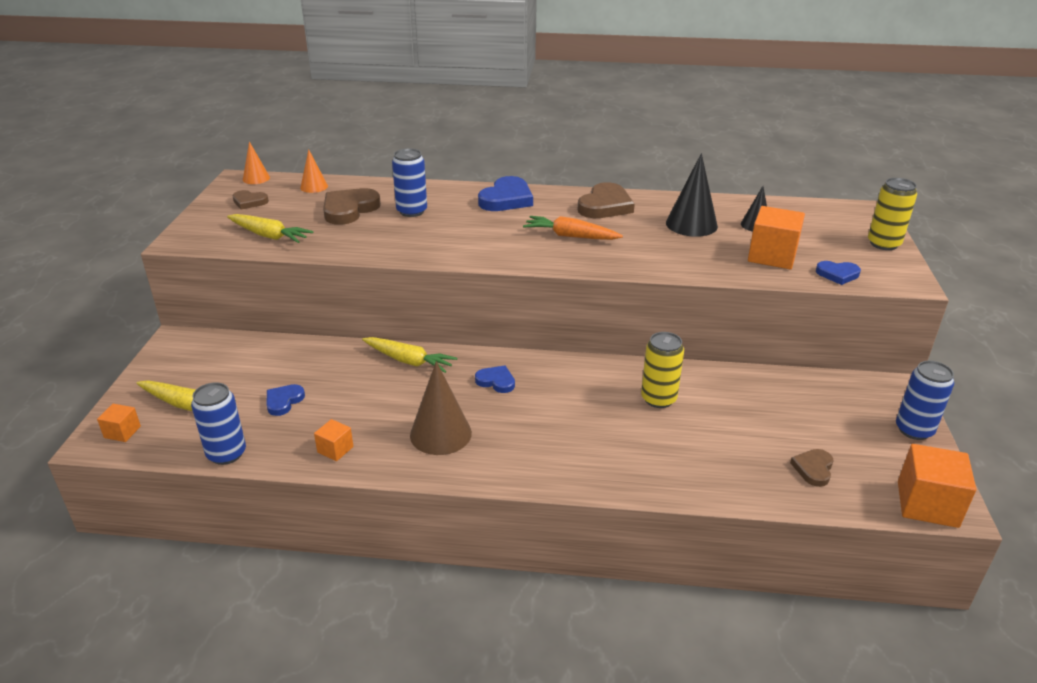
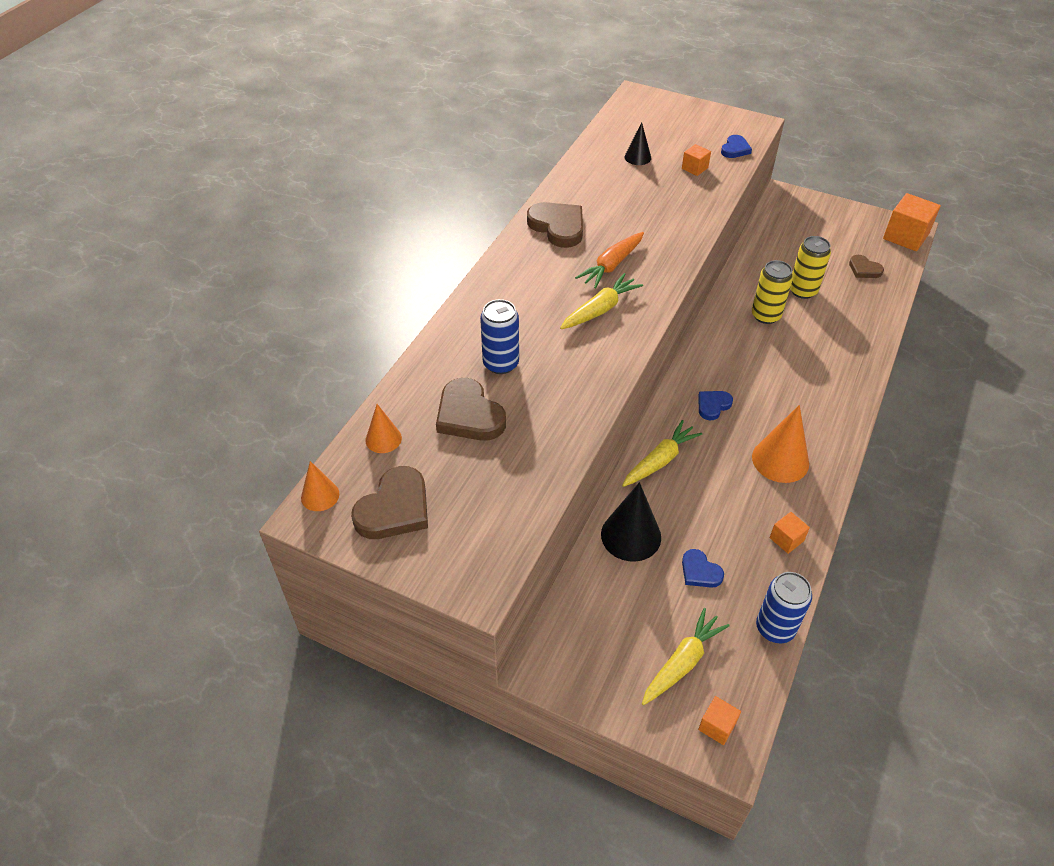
camera: 70 degrees left, 15 degrees up
(249, 202) = (394, 508): brown heart -> brown heart, size x1.75
(269, 236) = (506, 497): yellow carrot -> yellow carrot (600, 309)
(440, 434) = (780, 460): brown cone -> orange cone
(506, 199) = (507, 287): blue heart -> none
(691, 224) = (620, 189): black cone -> black cone (631, 535)
(772, 256) = (694, 168): orange cube -> orange cube, size x0.52
(883, 244) = (696, 111): yellow can -> yellow can (802, 290)
(914, 430) = (832, 209): blue can -> none

